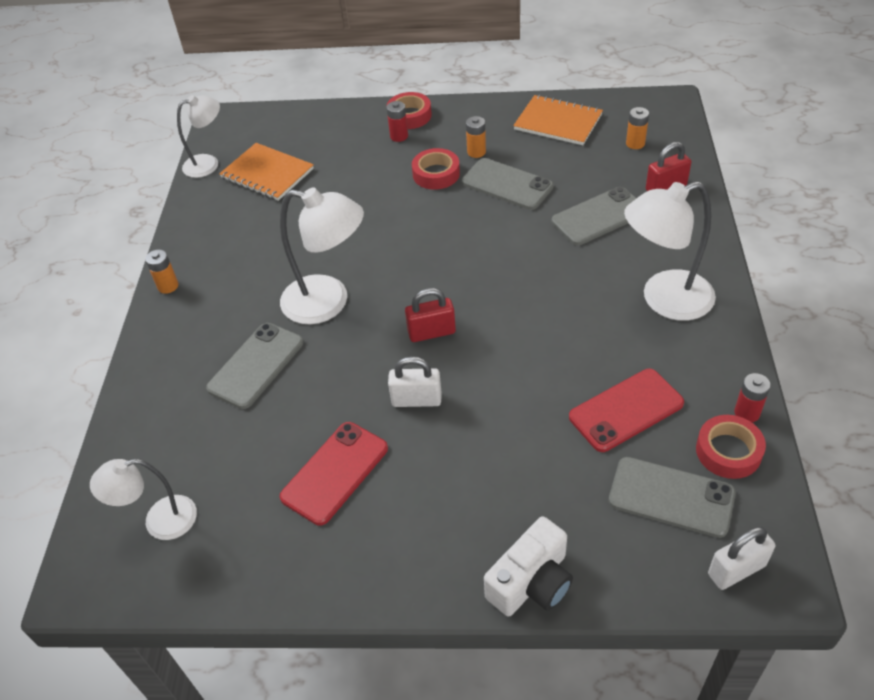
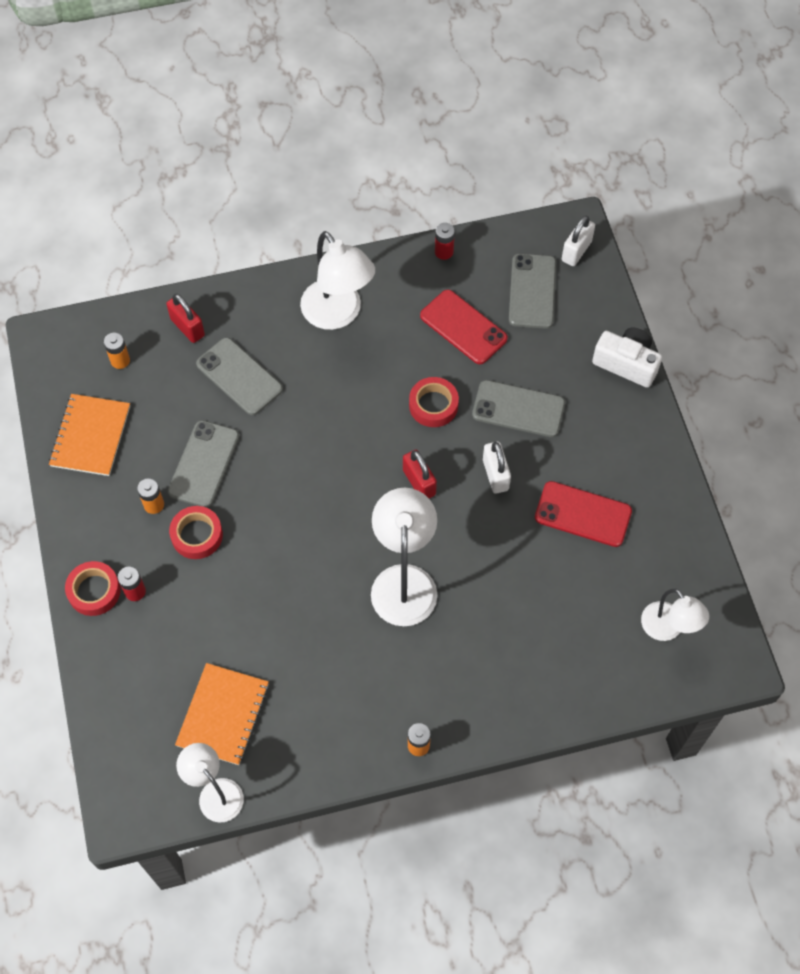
camera: 110 degrees left, 15 degrees up
(256, 365) = (495, 617): grey phone -> grey phone (518, 409)
(728, 451) = (482, 261): red tape -> red tape (433, 405)
(736, 570) = (576, 251): white padlock -> white padlock turned 75 degrees clockwise

